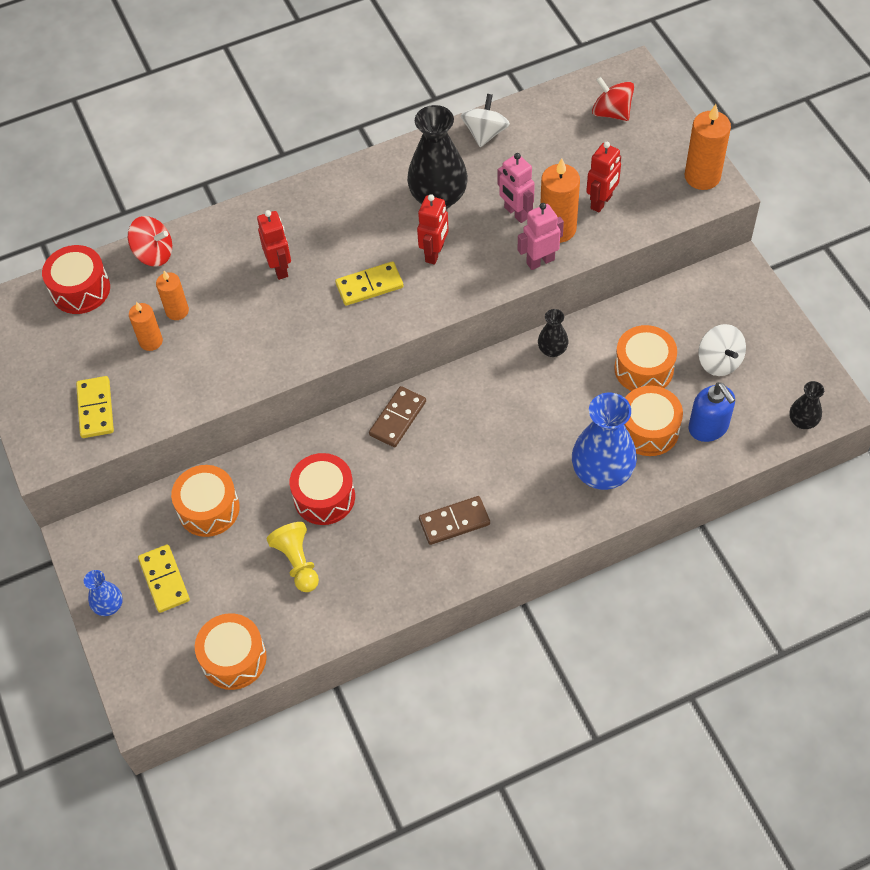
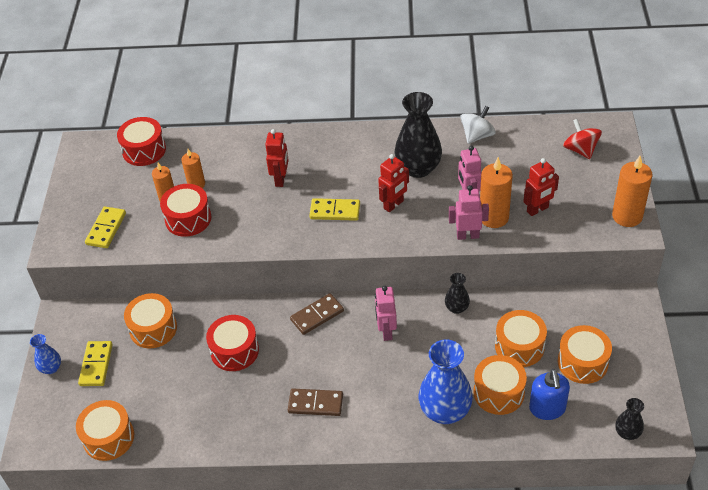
camera: 25 degrees right, 10 degrees down
(154, 254) = (204, 143): red spinning top -> none
(193, 358) = (188, 219): none -> red drum
(297, 562) = (190, 389): yellow pawn -> none
(488, 407) = (386, 331): none -> pink robot
(719, 361) = (582, 362): white spinning top -> orange drum

